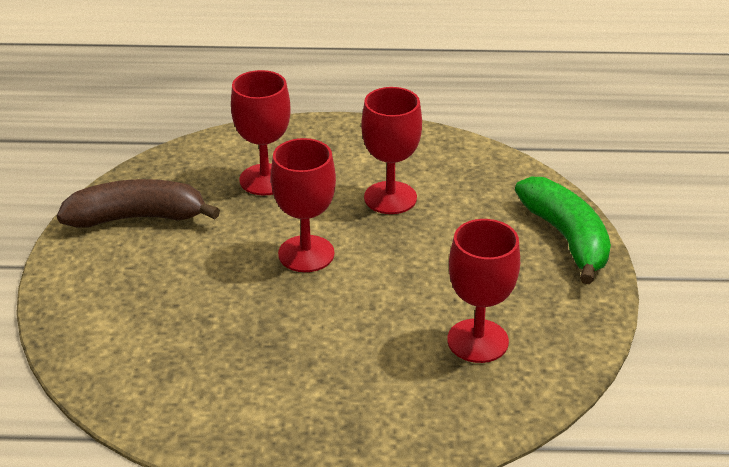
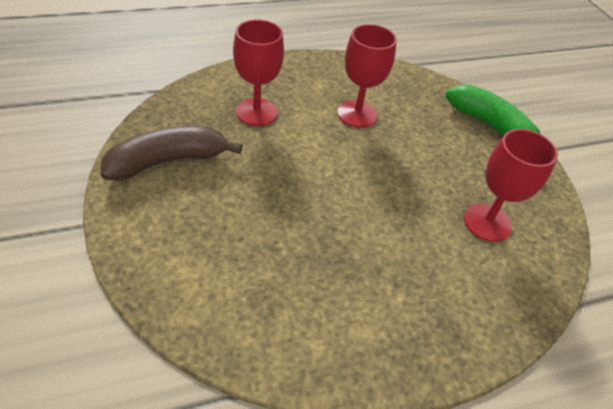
camera: 25 degrees left, 10 degrees up
(306, 254) = (322, 171): red goblet -> none

